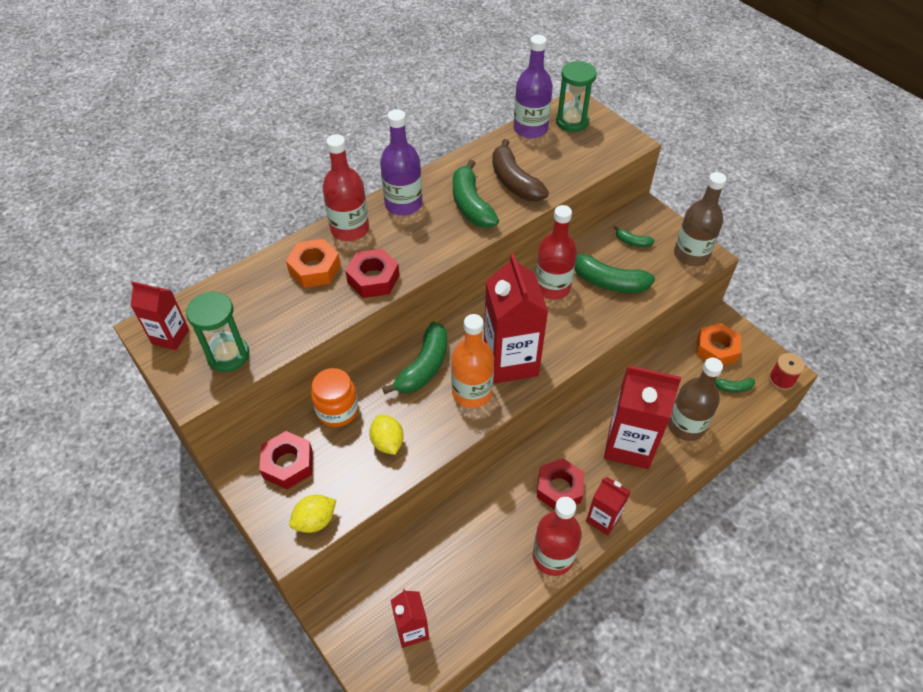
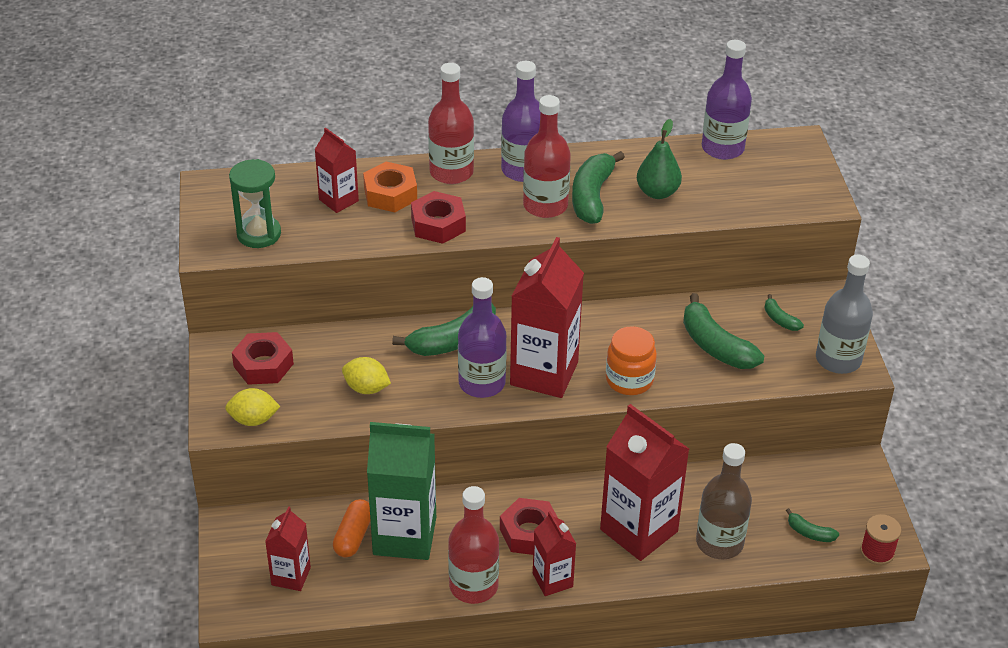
camera: 30 degrees right, 10 degrees down
(170, 337) = (221, 199): red carton -> red carton (338, 200)
(337, 410) = (341, 342): orange jar -> orange jar (629, 380)
(387, 442) = (366, 388): yellow lemon -> yellow lemon turned 75 degrees counterclockwise
(435, 564) = (353, 536): none -> orange capsule
(472, 392) = (482, 383): orange bottle -> purple bottle
(473, 542) = (404, 536): none -> green carton
(514, 181) = (657, 192): brown banana -> green pear
(552, 287) = (648, 326): red bottle -> red bottle (545, 205)
(572, 122) = (777, 158): green hourglass -> none
(691, 255) = (838, 359): brown bottle -> grey bottle
(716, 349) = (825, 488): orange nut -> none

